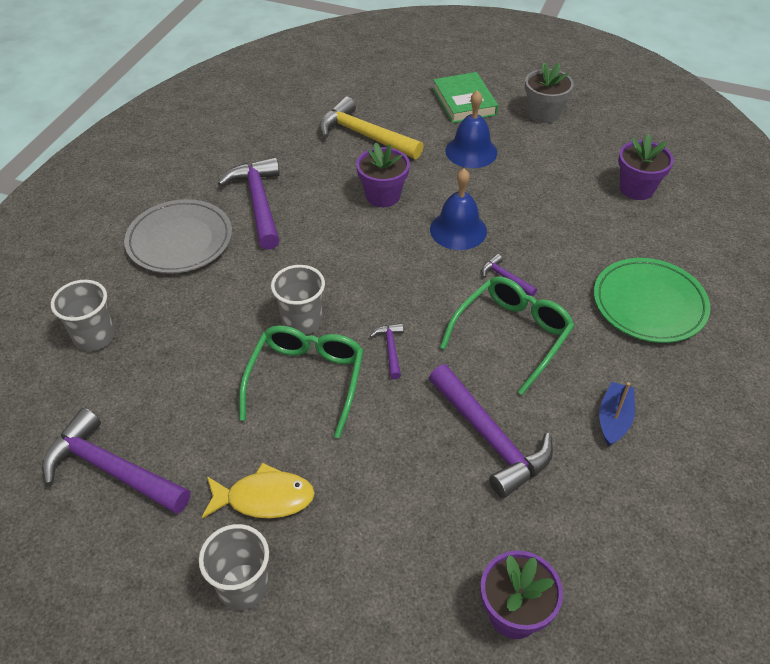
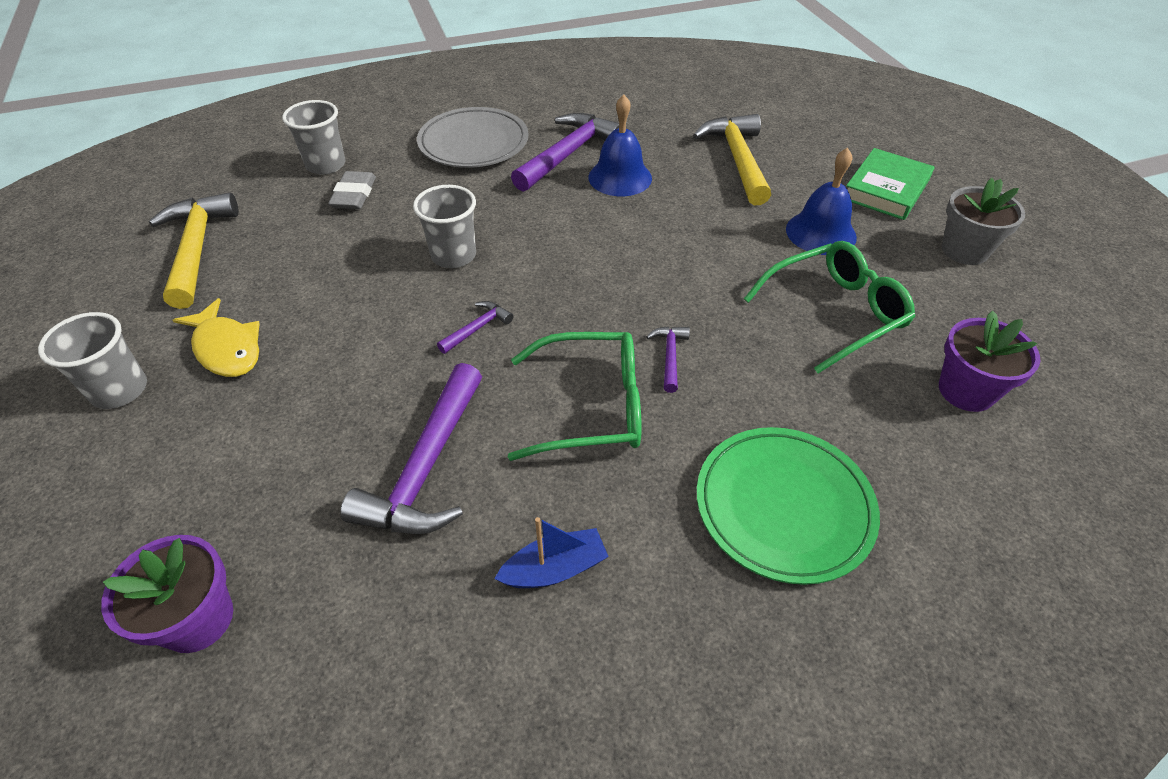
camera: 50 degrees right, 0 degrees up
(111, 469) = (197, 249): purple hammer -> yellow hammer
(159, 339) = (354, 195): none -> grey eraser
(306, 380) = (385, 297): green glasses -> green glasses (834, 313)
(383, 196) = (673, 213): purple flower pot -> none
(458, 230) = (694, 285): blue bell -> blue bell (620, 177)

